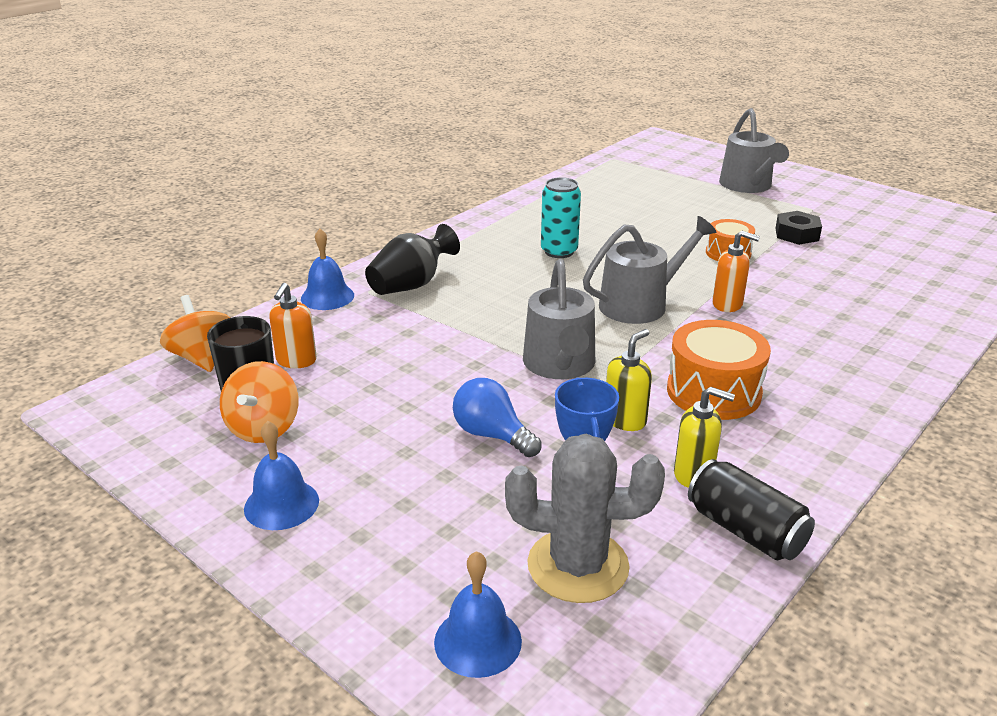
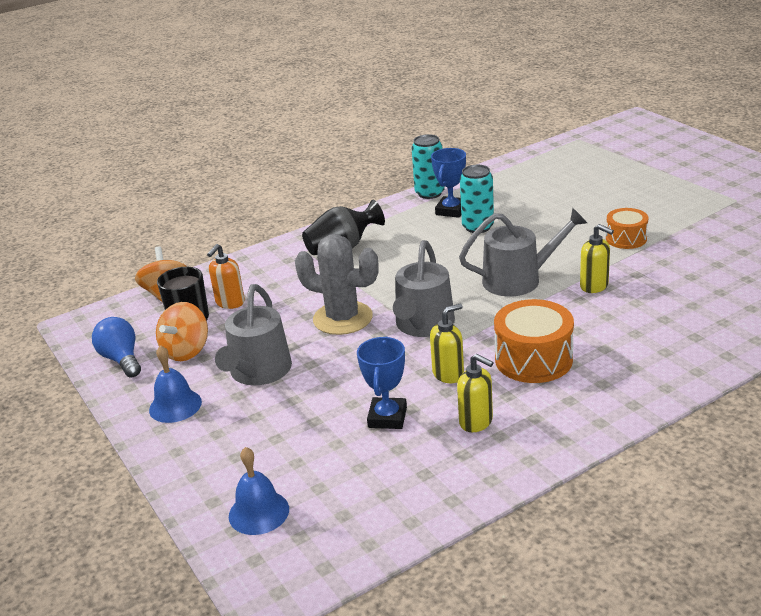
camera: 20 degrees right, 0 degrees up
(327, 297) = (275, 253): blue bell -> none
(482, 219) = (429, 193): none -> turquoise can
(492, 435) = (342, 374): blue light bulb -> blue light bulb (121, 359)
(518, 236) = (451, 210): none -> blue trophy
(578, 566) = (352, 474): grey cactus -> grey cactus (343, 318)
(727, 304) = (594, 286): orange soap dispenser -> yellow soap dispenser
(745, 530) = (489, 467): black can -> none
(748, 186) = (689, 173): grey watering can -> grey watering can (258, 372)
(797, 234) = (703, 225): black nut -> none

